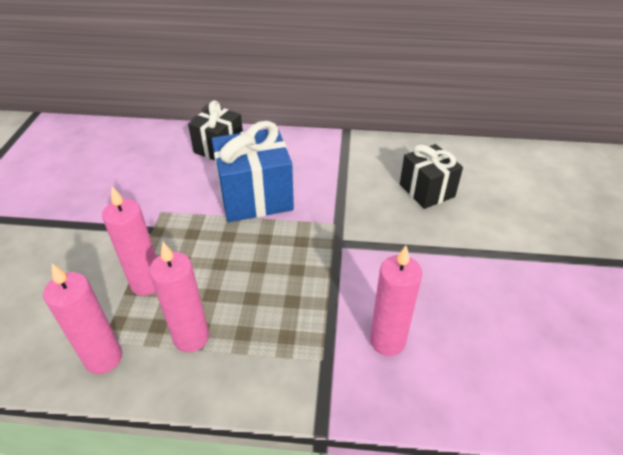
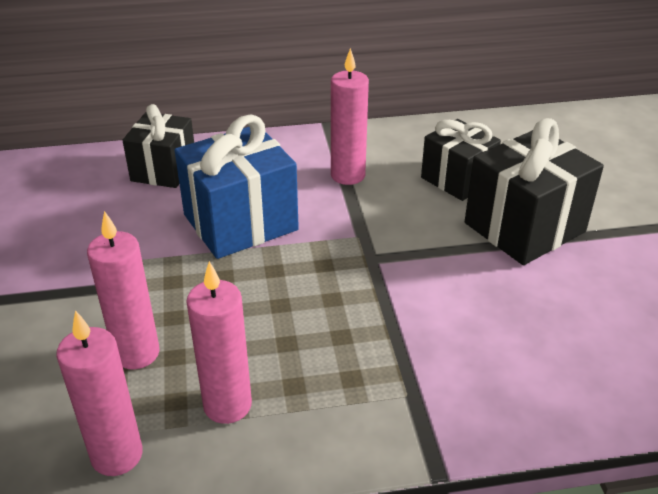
camera: 15 degrees left, 5 degrees down
(387, 341) = (477, 357): pink candle -> pink candle (347, 175)
(465, 239) = (524, 227): none -> black gift

